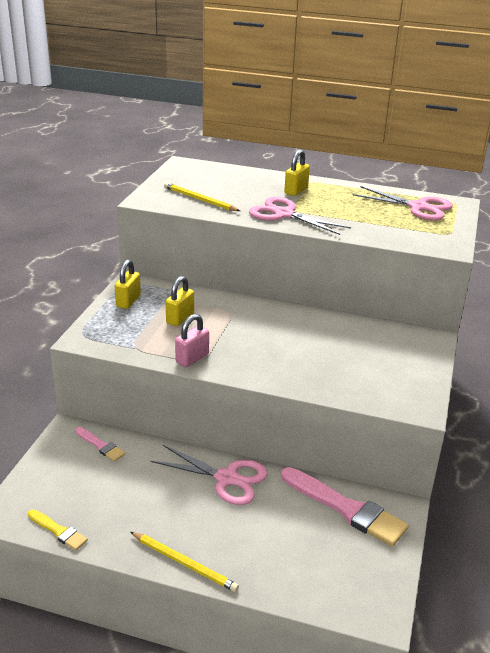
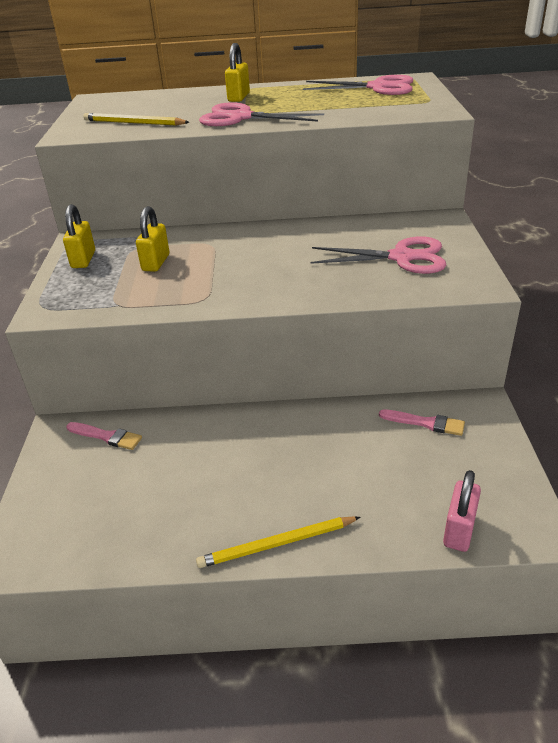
camera: 15 degrees left, 5 degrees up
(58, 531) = (96, 556): yellow brush -> none
(184, 563) = (276, 544): yellow pencil -> yellow pencil turned 150 degrees clockwise
(192, 358) = (193, 299): pink padlock -> pink padlock (459, 530)
(227, 478) = (276, 430): pink scissors -> pink scissors (402, 257)
(346, 508) = (425, 423): pink brush -> pink brush, size x0.51

